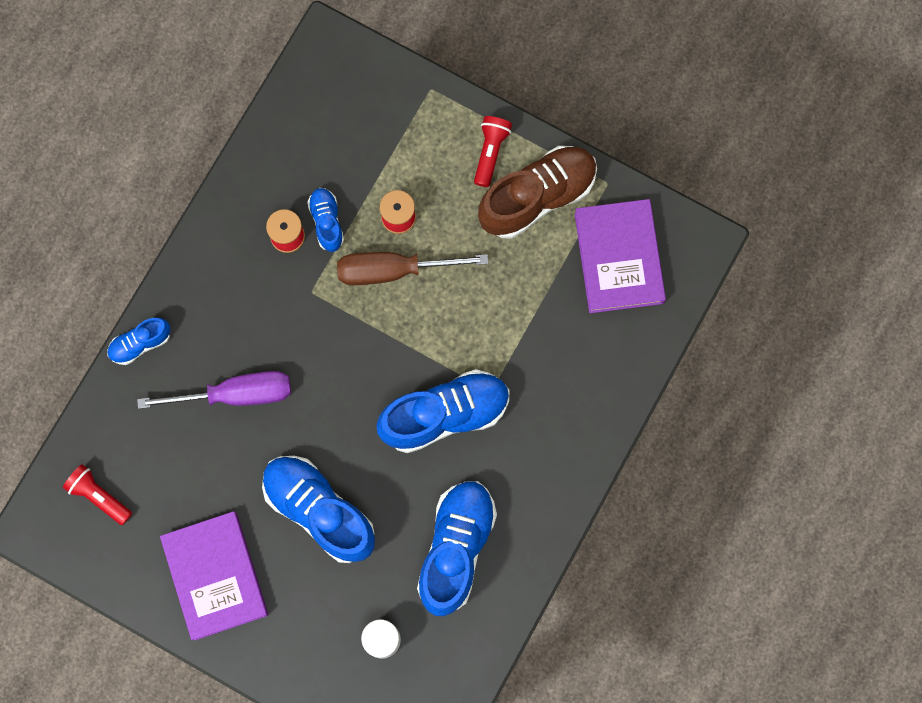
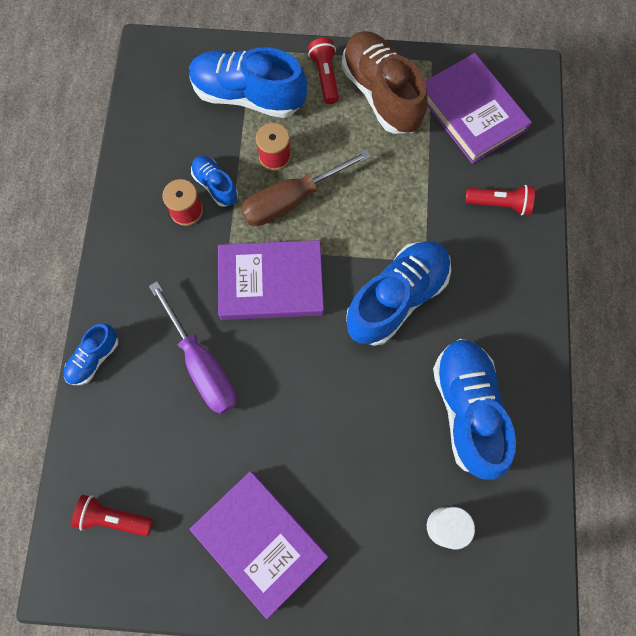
camera: 25 degrees left, 5 degrees down
(235, 394) = (202, 364): purple screwdriver -> purple screwdriver turned 90 degrees clockwise
(319, 510) = (328, 433): blue shoe -> blue shoe (248, 96)
(334, 345) = (271, 282): none -> purple book
(537, 197) = (381, 94): brown shoe -> brown shoe turned 60 degrees counterclockwise
(593, 367) = (499, 204): none -> red flashlight

